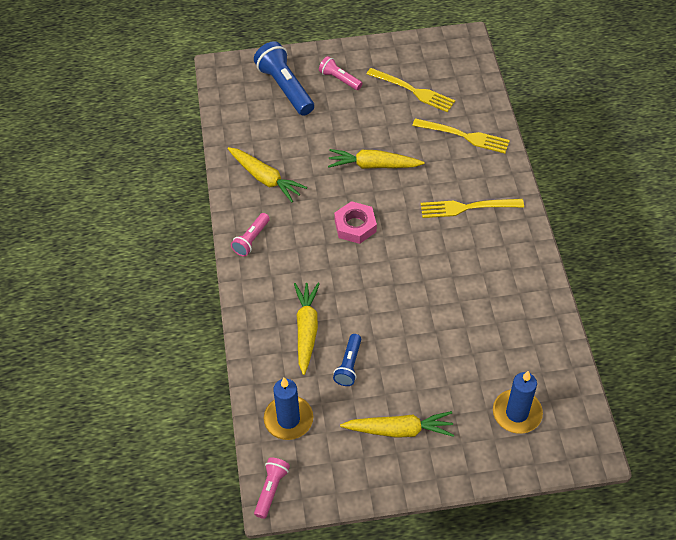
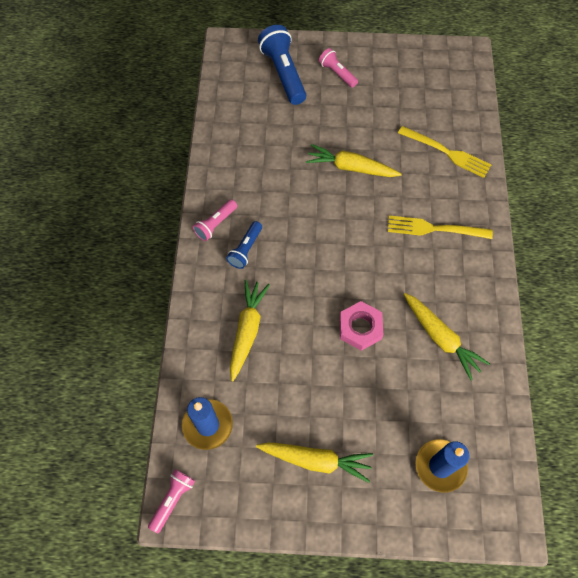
camera: 10 degrees right, 10 degrees up
(265, 178) = (243, 163): yellow carrot -> yellow carrot (440, 338)
(349, 365) = (281, 378): blue flashlight -> blue flashlight (246, 249)
(355, 226) = (319, 228): pink nut -> pink nut (360, 328)
(413, 91) = (406, 97): yellow fork -> none

